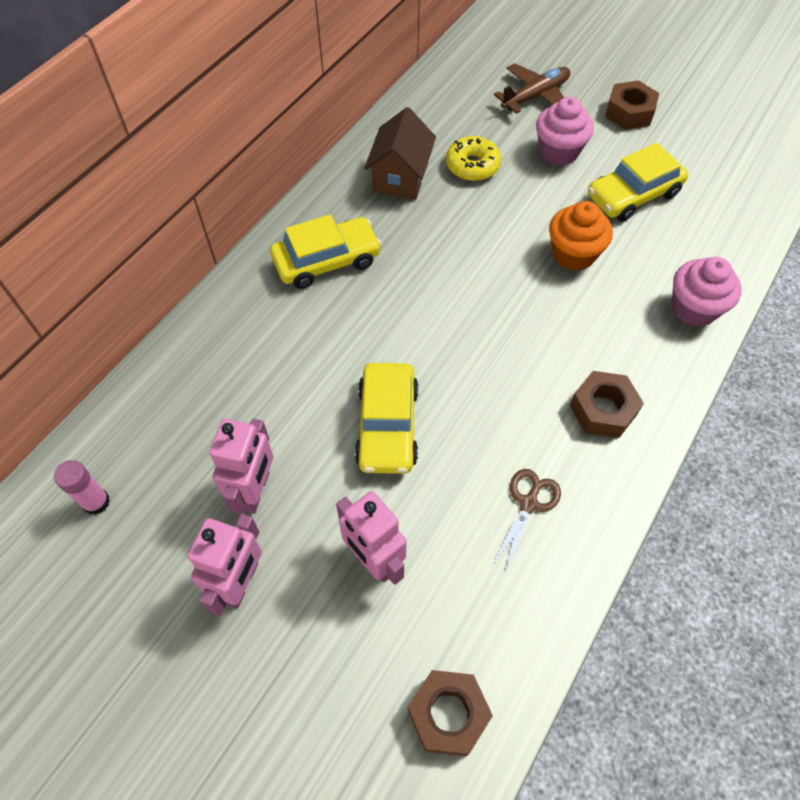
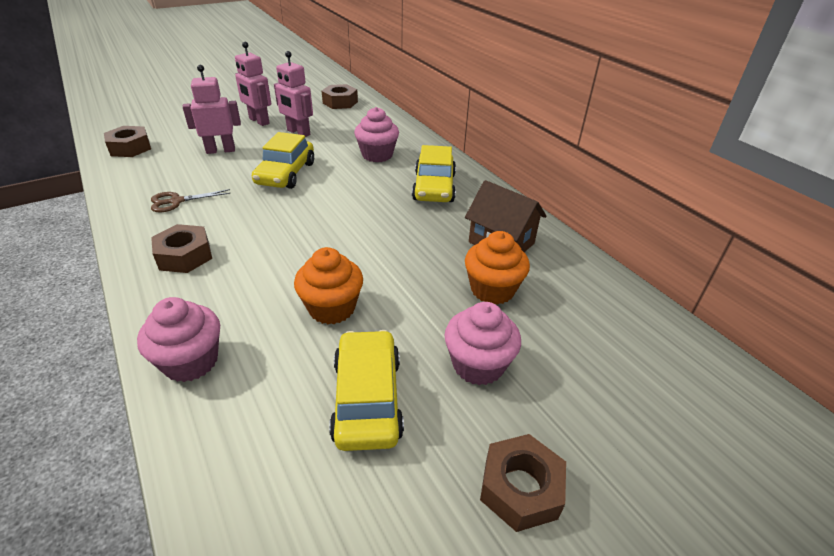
camera: 115 degrees right, 20 degrees down
(96, 502) = (340, 102): pink glue stick -> brown nut
(276, 351) = (377, 155): none -> pink cupcake
(387, 426) = (286, 173): yellow car -> yellow car turned 105 degrees counterclockwise
(472, 166) = (492, 289): yellow donut -> orange cupcake
(529, 503) = (176, 201): brown scissors -> brown scissors turned 105 degrees clockwise
(535, 96) = (592, 391): brown plane -> none

